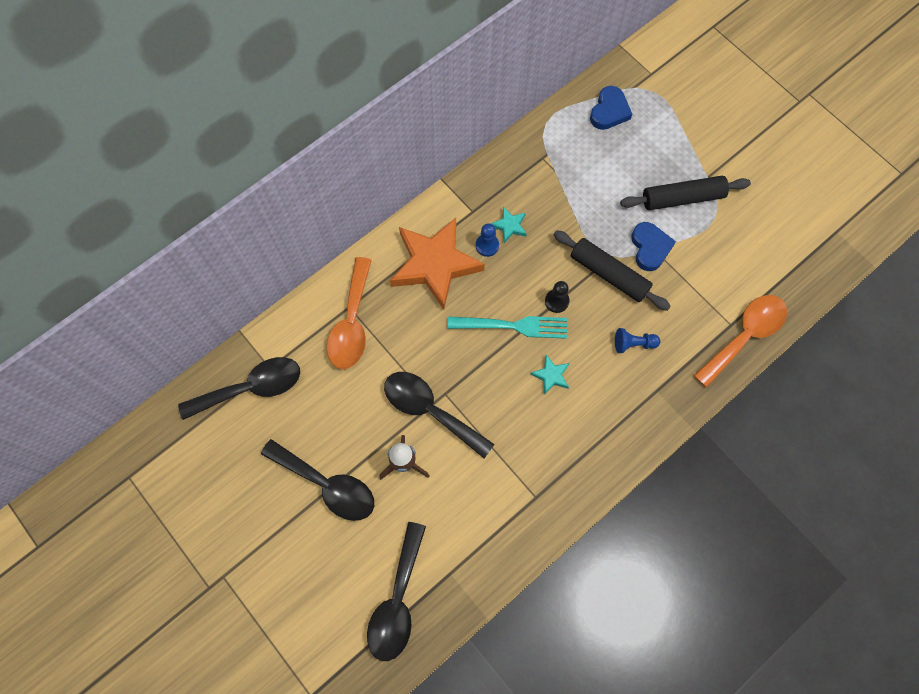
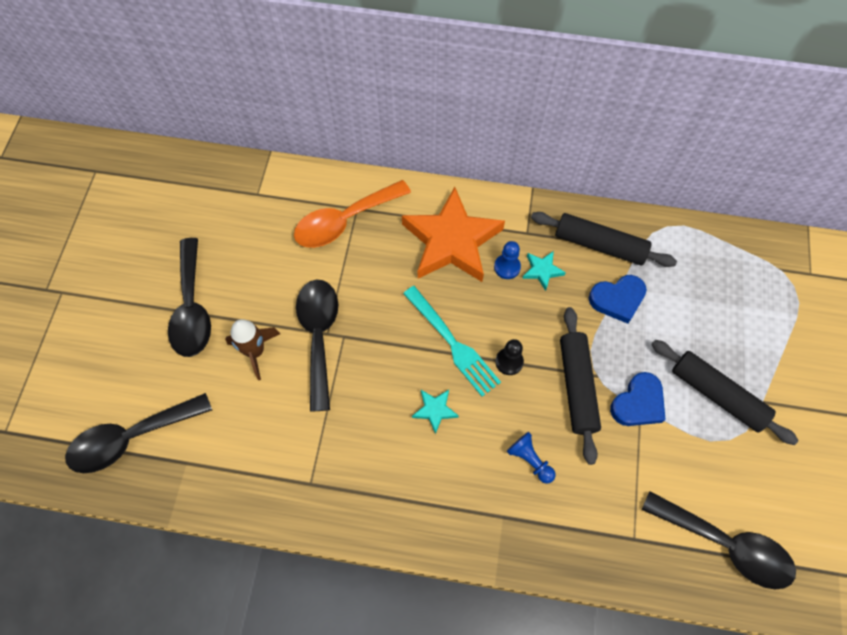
camera: 50 degrees right, 5 degrees down
(251, 388) = (230, 194): black spoon -> black spoon (725, 544)
(522, 175) = (599, 245): none -> black rolling pin
(609, 111) = (734, 267): blue heart -> blue heart (617, 299)
(744, 336) = (635, 561): orange spoon -> none

